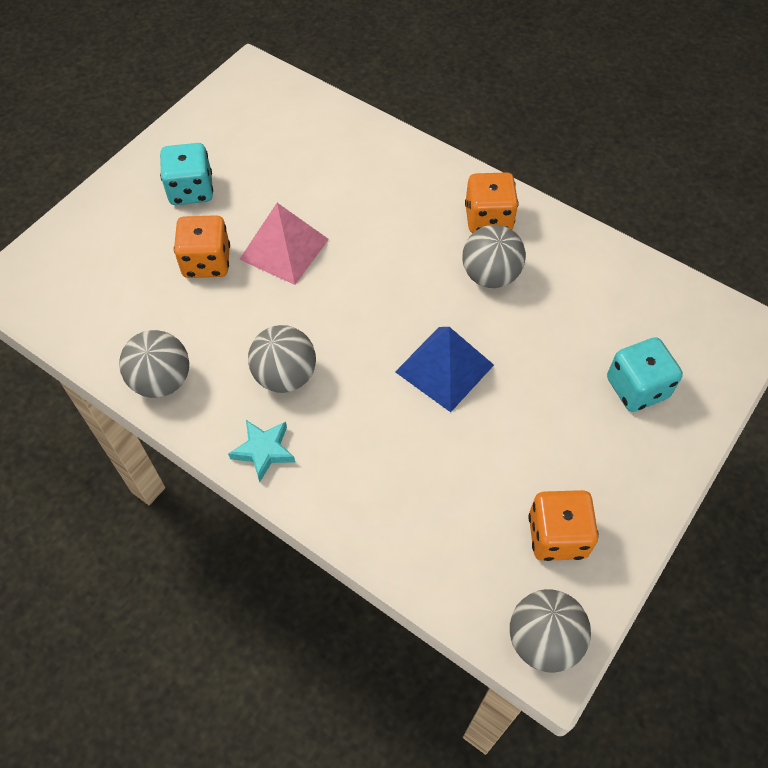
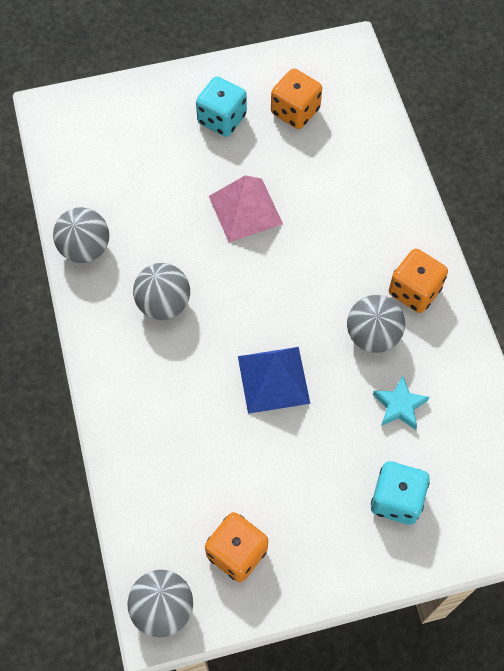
camera: 40 degrees right, 5 degrees up
(206, 262) = (185, 183): orange dice -> orange dice (295, 111)
(263, 451) = (105, 345): turquoise star -> turquoise star (399, 406)

